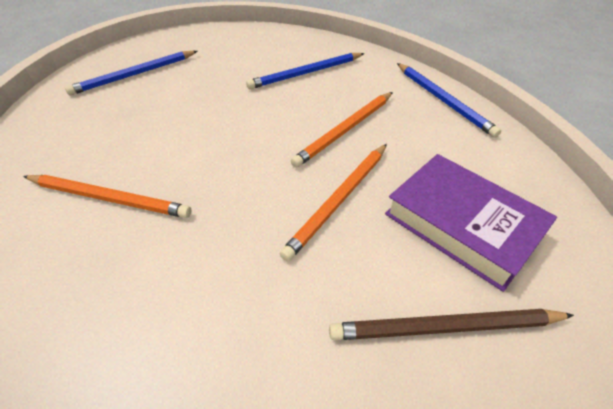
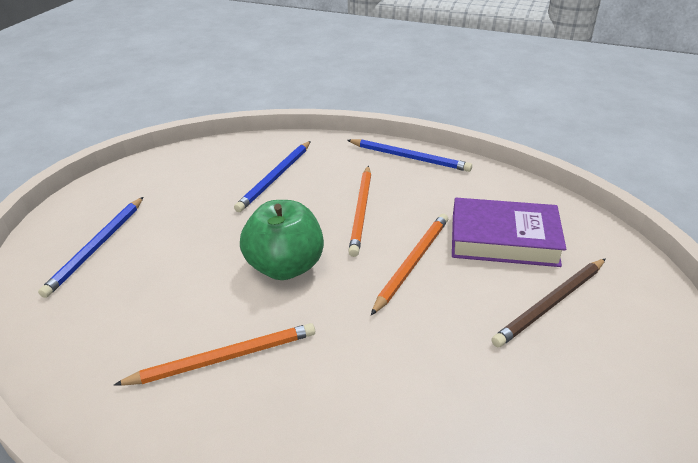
camera: 35 degrees left, 10 degrees down
(232, 148) = (285, 267): none -> green apple
(339, 200) = (412, 263): orange pencil -> orange pencil turned 150 degrees counterclockwise

